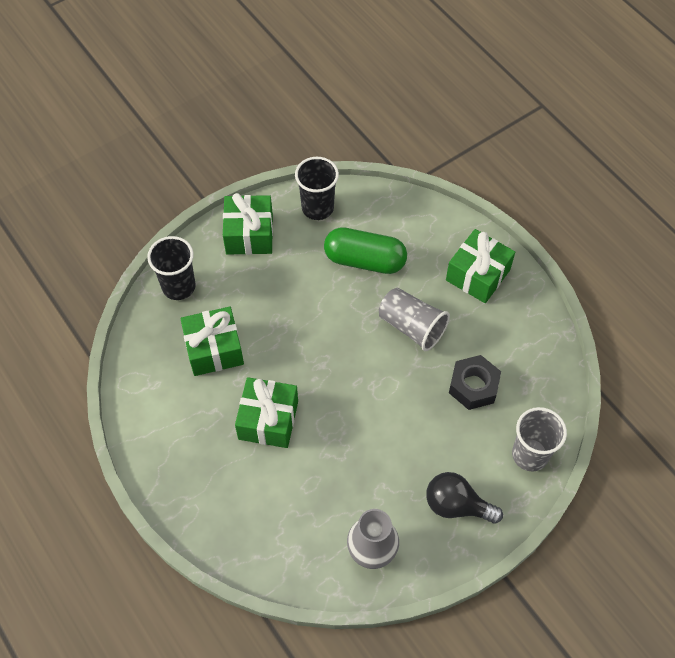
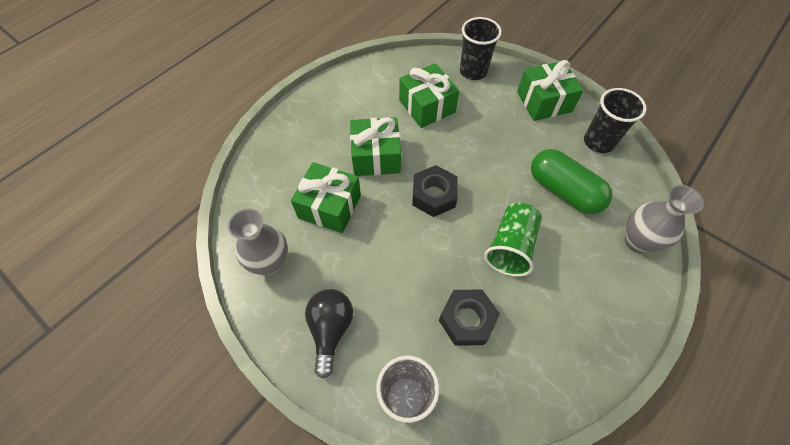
camera: 75 degrees right, 0 degrees up
(336, 376) = (433, 195): none -> black nut
(365, 260) = (563, 191): green capsule -> green capsule turned 45 degrees counterclockwise
(411, 327) = (510, 247): grey cup -> green cup
(433, 225) = (637, 241): none -> grey vase
(478, 275) = (601, 298): green gift -> green gift (329, 206)

